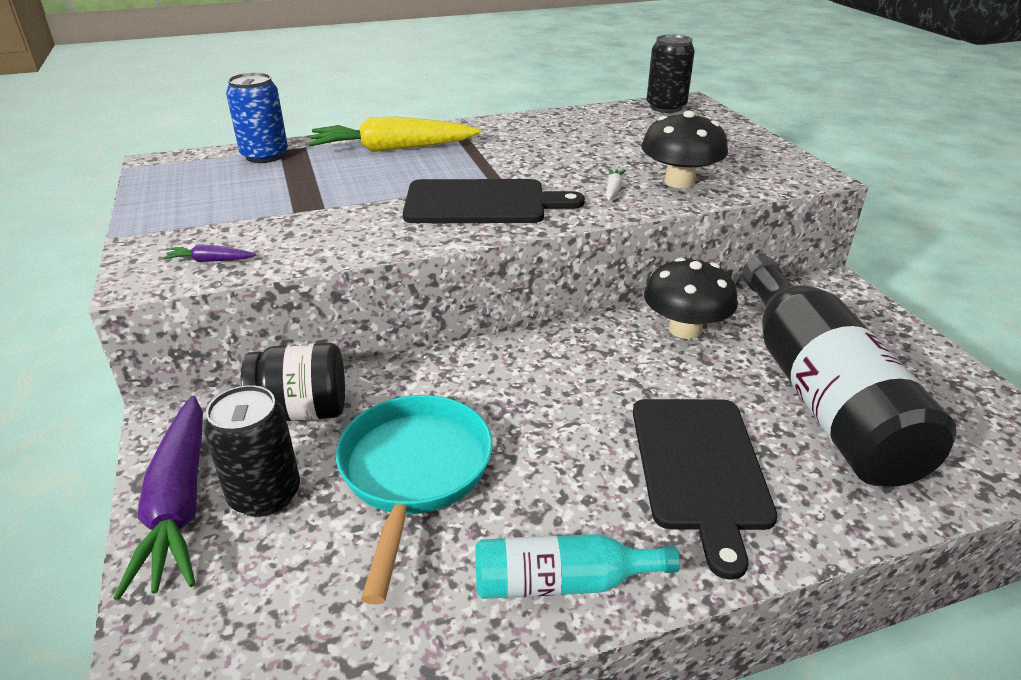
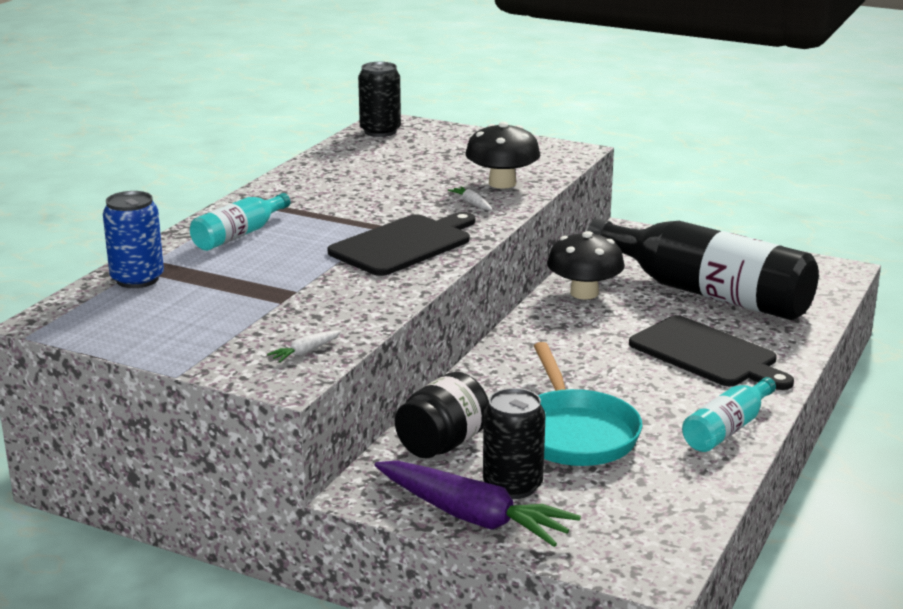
camera: 45 degrees left, 10 degrees down
(210, 261) = (305, 352): purple carrot -> white carrot
(392, 149) = (238, 235): yellow carrot -> turquoise bottle
(414, 473) = (574, 433): turquoise pan -> turquoise pan turned 150 degrees counterclockwise

